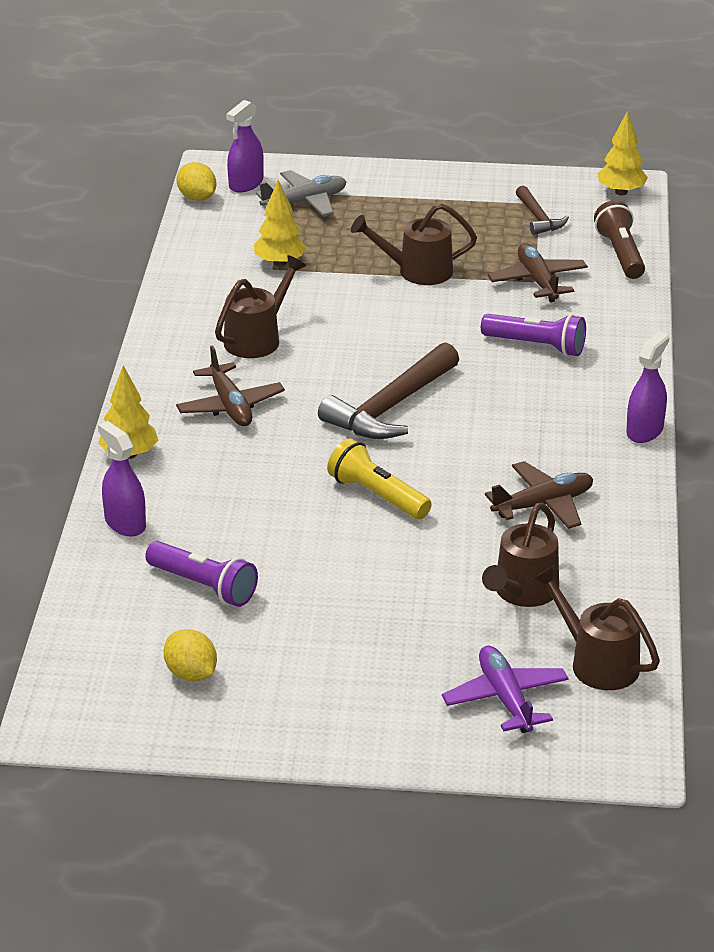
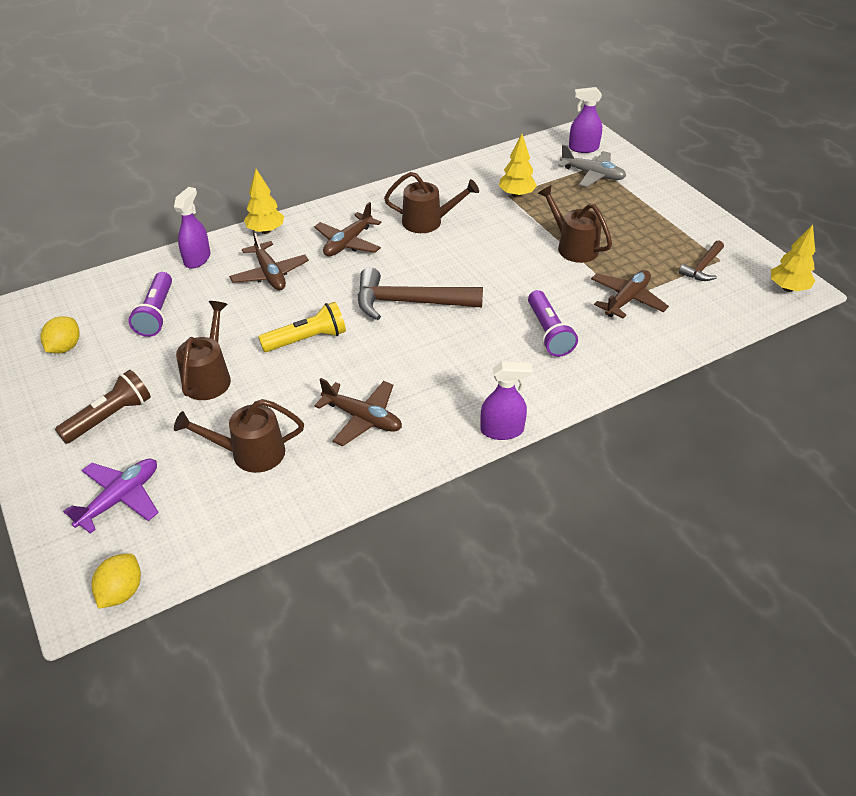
camera: 55 degrees right, 10 degrees up
(197, 198) = (546, 140): yellow lemon -> yellow lemon (121, 592)
(224, 480) = (270, 274): none -> brown plane
(377, 496) = (307, 339): yellow flashlight -> yellow flashlight turned 60 degrees clockwise
(596, 662) = (193, 529): brown watering can -> brown watering can (209, 376)
(620, 254) = (710, 322): brown flashlight -> brown flashlight (109, 417)

